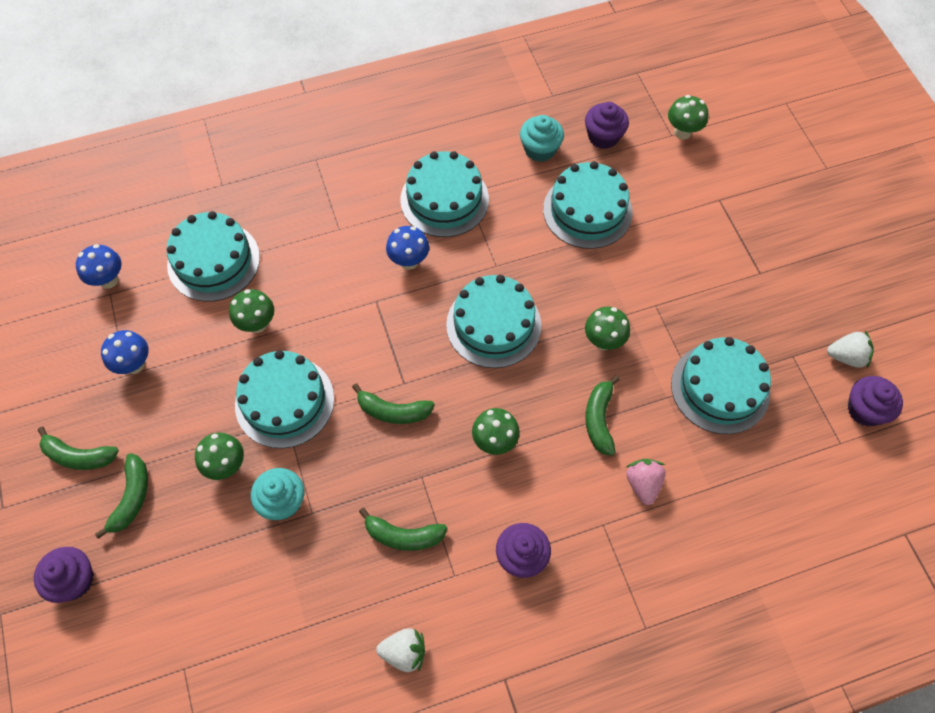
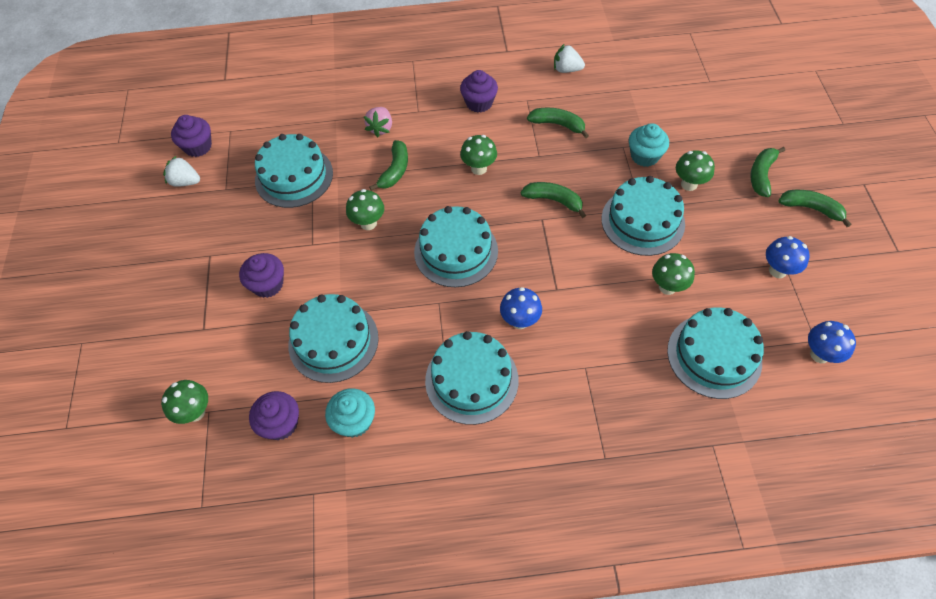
camera: 165 degrees left, 5 degrees down
(74, 580) = (794, 134): purple cupcake -> purple cupcake (268, 284)

